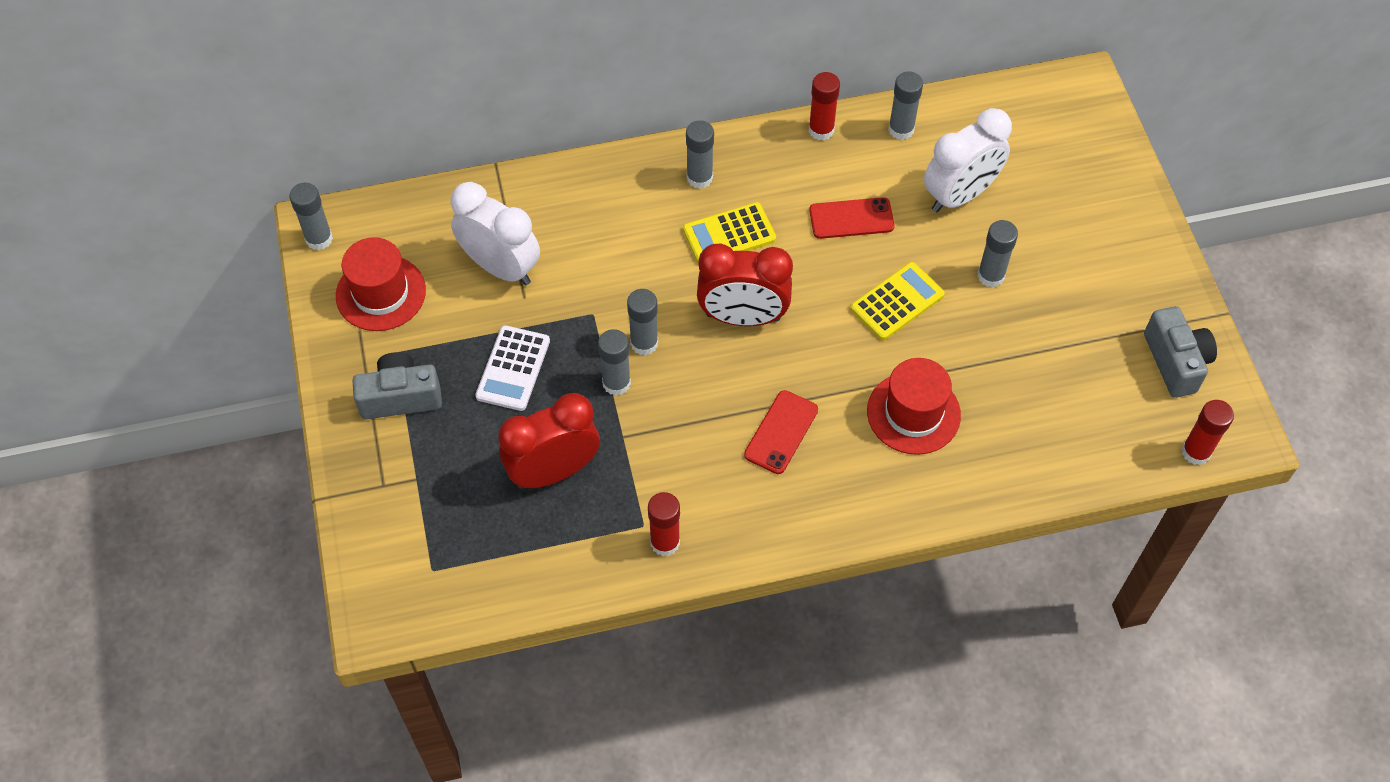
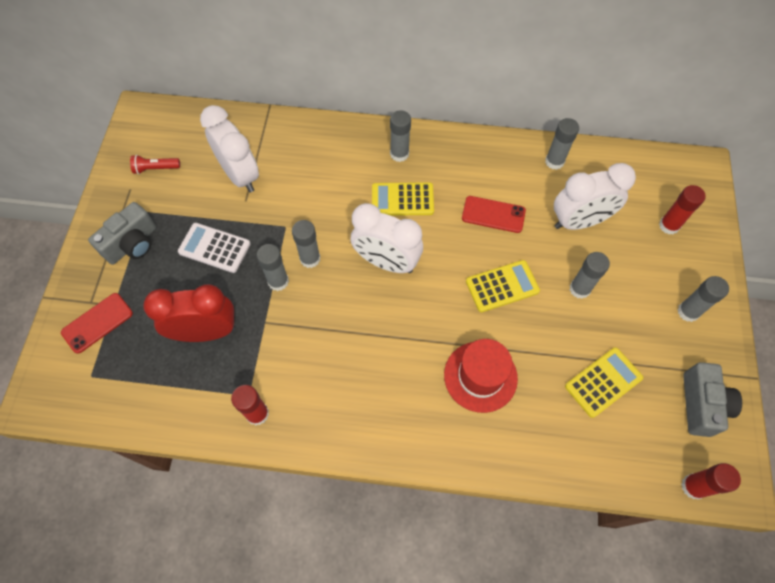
camera: 20 degrees right, 5 degrees up
(319, 239) = (136, 121): grey glue stick -> grey glue stick (688, 312)
(381, 293) = (156, 168): red hat -> red flashlight
(400, 397) = (132, 244): grey camera -> grey camera turned 120 degrees clockwise
(513, 368) = (214, 248): white calculator -> white calculator turned 75 degrees clockwise
(743, 317) = (386, 262): red clock -> white clock
(781, 432) = (377, 357): red phone -> red phone (97, 323)
(821, 130) = (497, 145): red glue stick -> red glue stick (669, 225)
(1057, 373) = (603, 382): none -> yellow calculator

